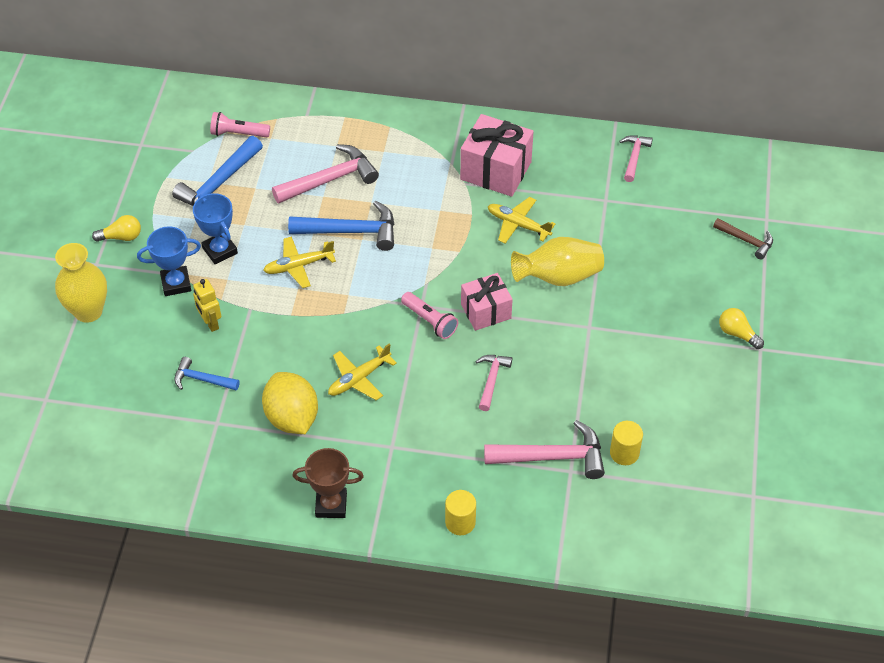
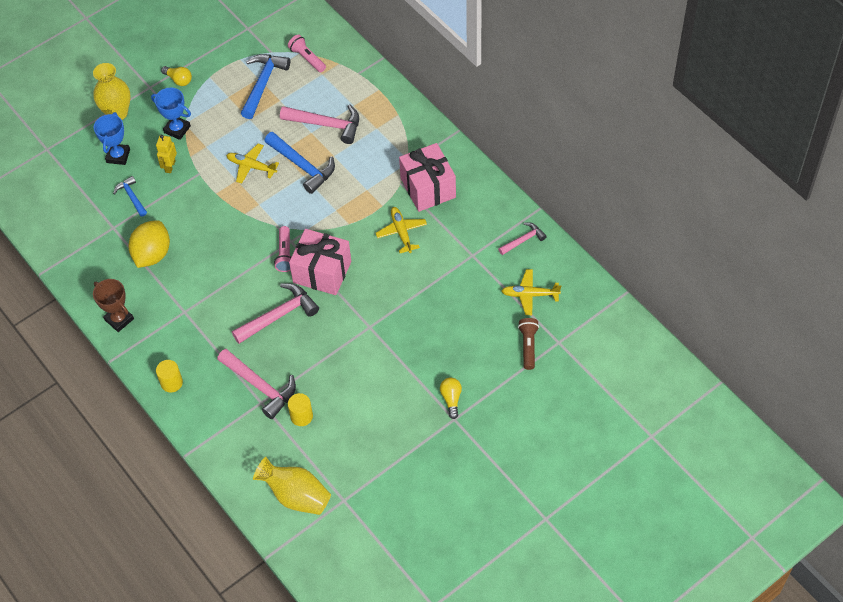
camera: 45 degrees right, 5 degrees up
(219, 184) = (263, 84): blue hammer -> blue hammer turned 120 degrees clockwise
(220, 250) = (220, 126): blue trophy -> blue trophy (118, 156)
(359, 378) = (210, 259): yellow plane -> yellow plane (530, 295)
(486, 311) = (322, 272): pink gift -> pink gift, size x1.52
(491, 380) = (279, 315): pink hammer -> pink hammer, size x1.73
(558, 277) = (387, 282): yellow vase -> yellow vase (296, 496)
(746, 241) = (528, 346): brown hammer -> brown flashlight

